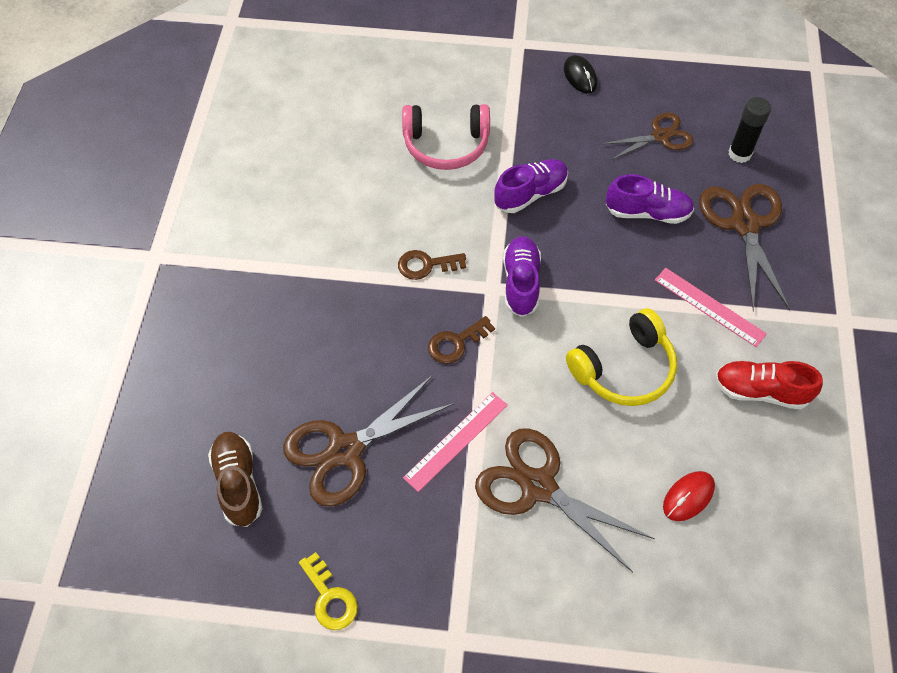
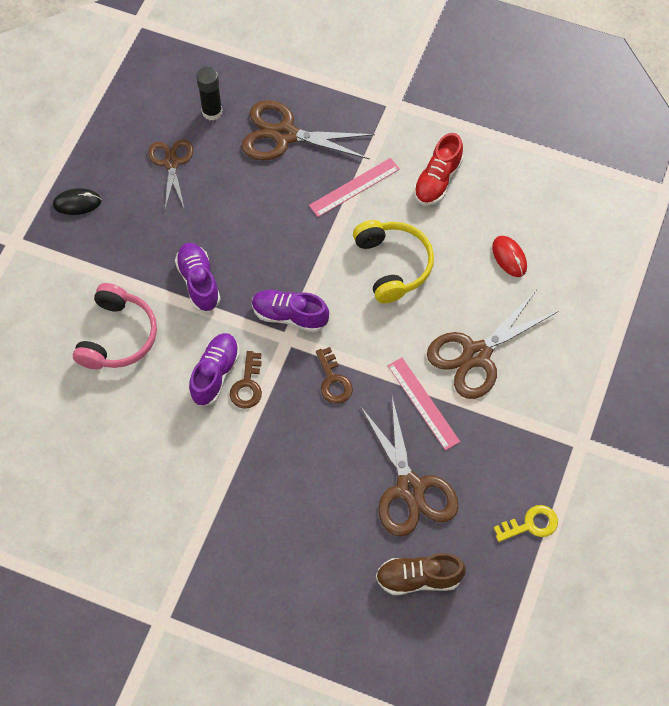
camera: 75 degrees left, 5 degrees up
(647, 213) = (249, 200): purple shoe -> purple shoe (215, 374)

